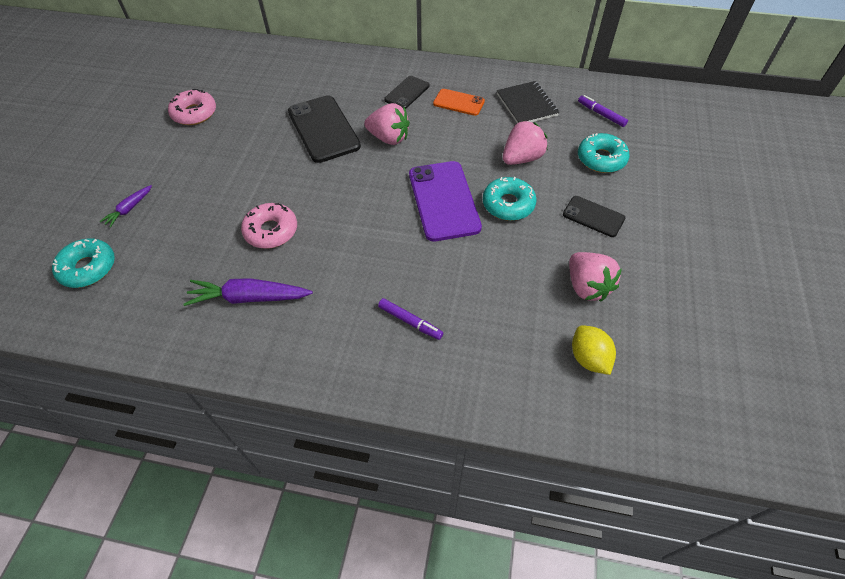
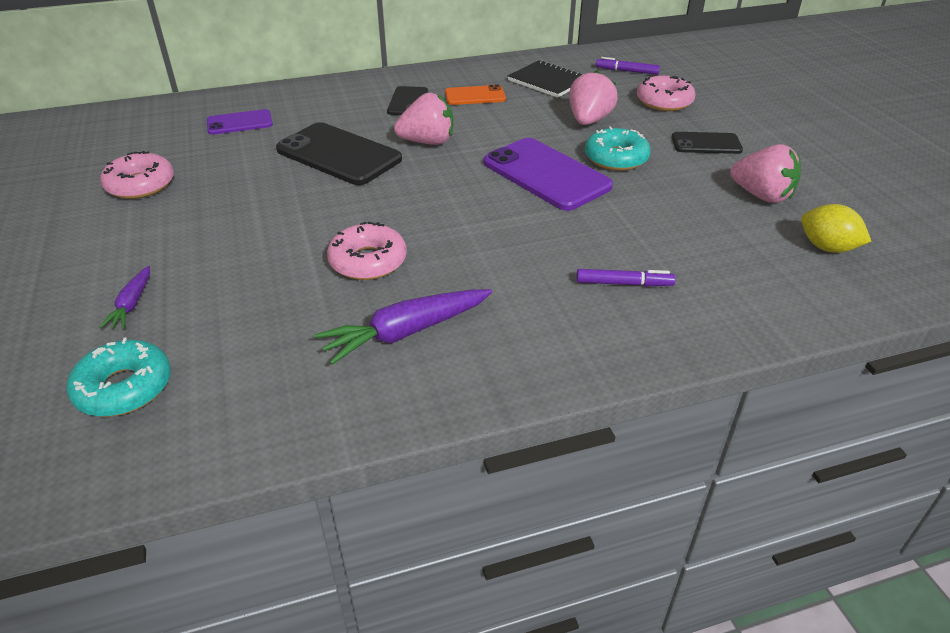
camera: 30 degrees left, 15 degrees down
(286, 77) = (240, 123): none -> purple phone
(601, 159) = (664, 102): turquoise donut -> pink donut

